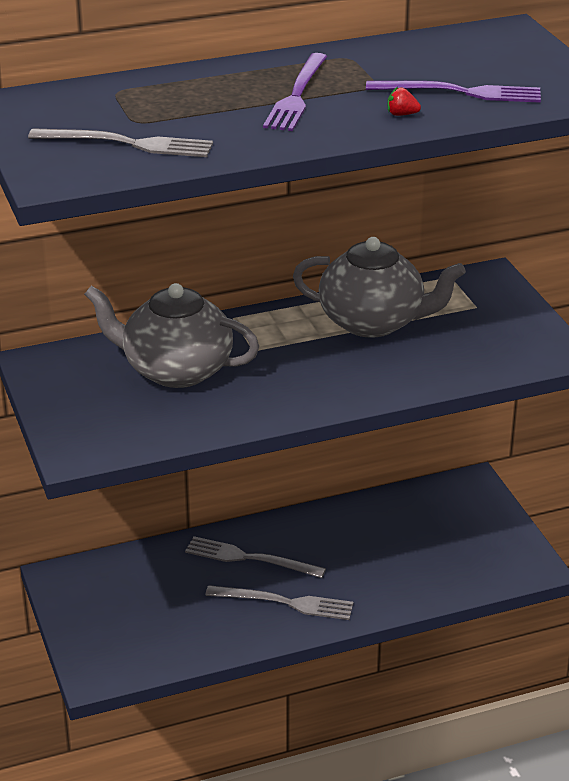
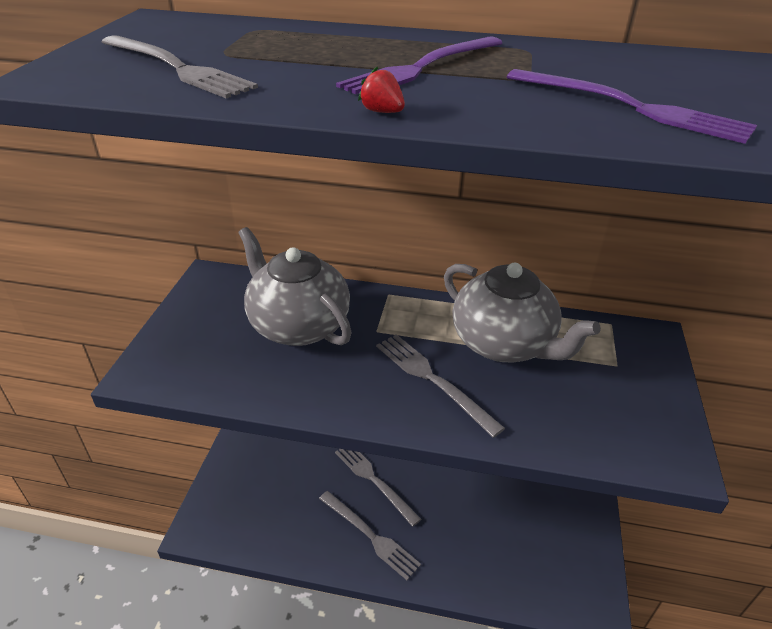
camera: 30 degrees right, 5 degrees up
(338, 368) = (433, 380): none -> grey fork
(401, 114) = (522, 112): red strawberry -> red strawberry (382, 112)

